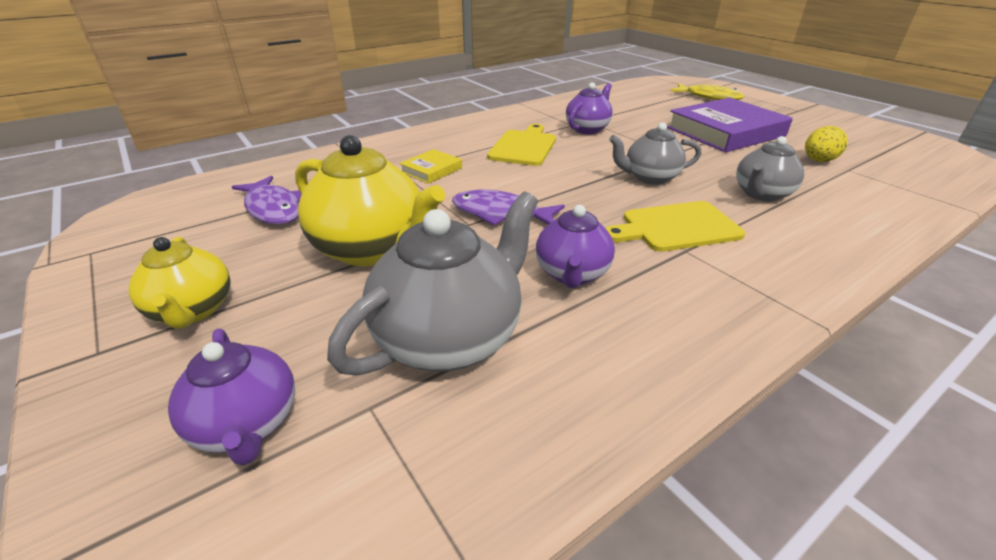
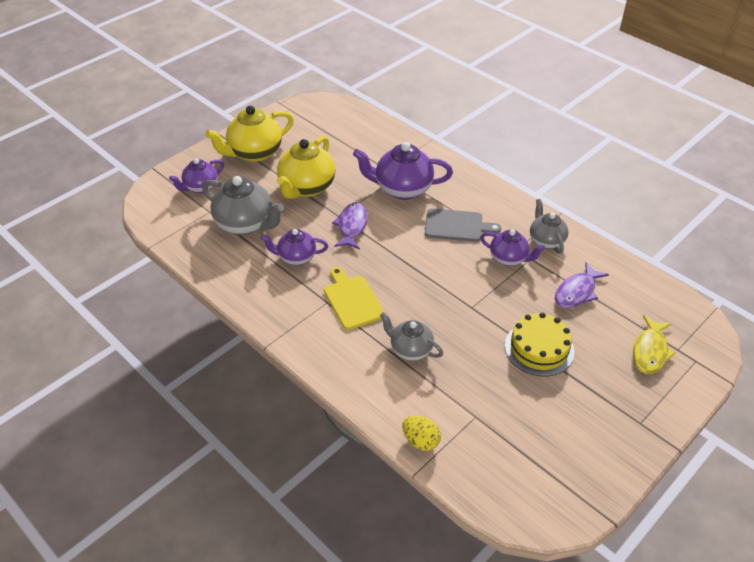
camera: 80 degrees right, 10 degrees up
(193, 310) = (254, 153): yellow teapot -> yellow teapot, size x1.63
(273, 208) = (338, 144): purple fish -> purple fish (577, 292)
(431, 170) = (402, 189): yellow book -> purple teapot
(524, 147) = (456, 226): yellow cutting board -> grey cutting board
(650, 178) = (421, 292): grey teapot -> grey teapot (546, 240)
(725, 132) = (539, 348): purple book -> yellow cake
(818, 161) = (488, 400): yellow egg -> yellow egg (420, 441)

